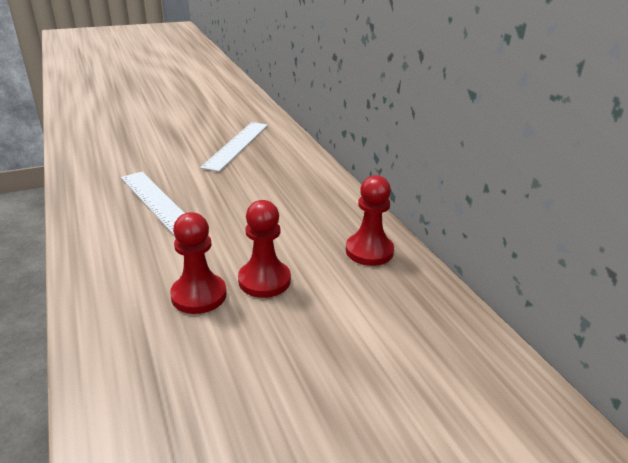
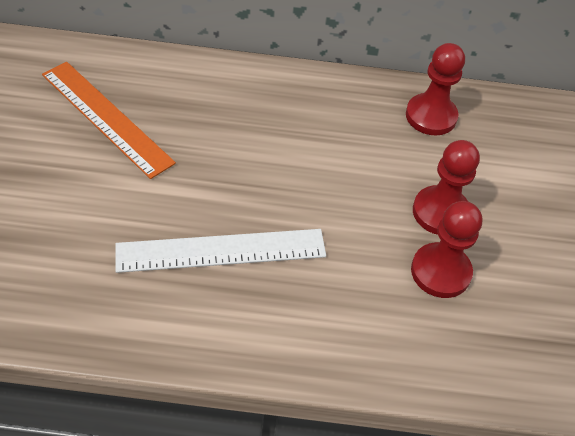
camera: 65 degrees left, 20 degrees up
(236, 145) = (106, 118): white ruler -> orange ruler

